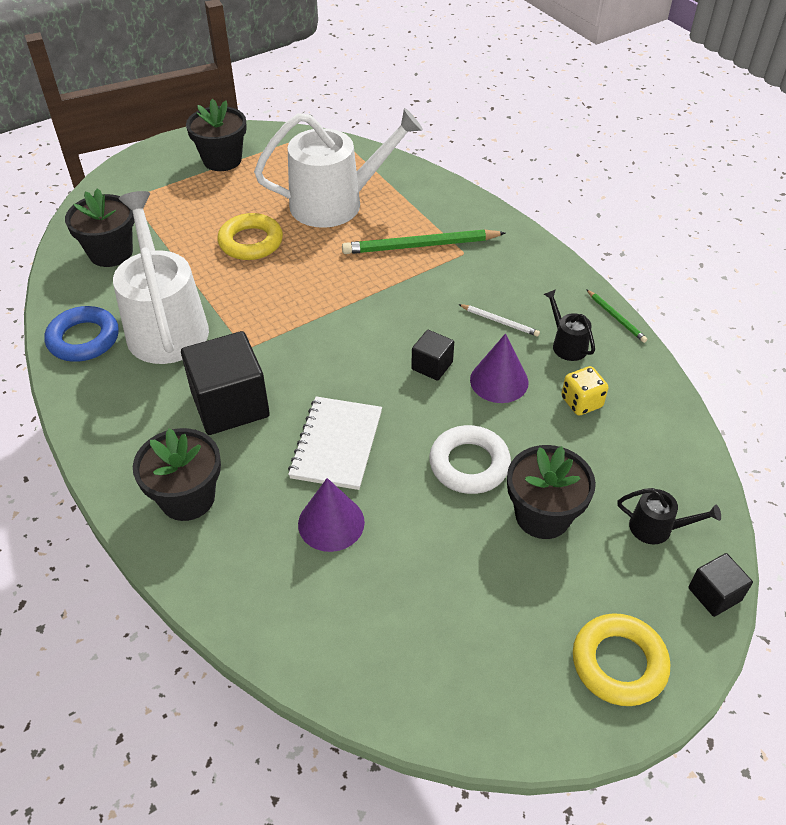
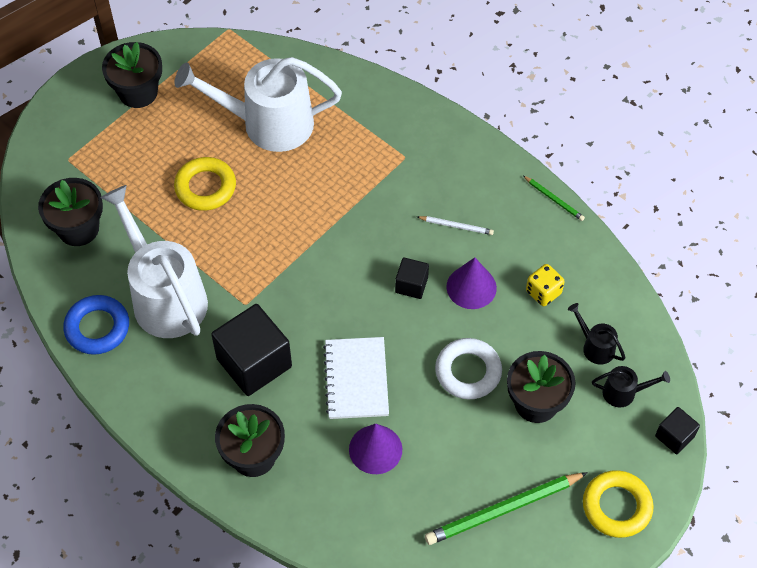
camera: 15 degrees left, 10 degrees up
(335, 203) = (268, 123): white watering can -> white watering can turned 150 degrees counterclockwise
(420, 246) = (363, 157): green pencil -> green pencil (503, 510)
(567, 344) = (519, 237): black watering can -> black watering can (595, 347)

